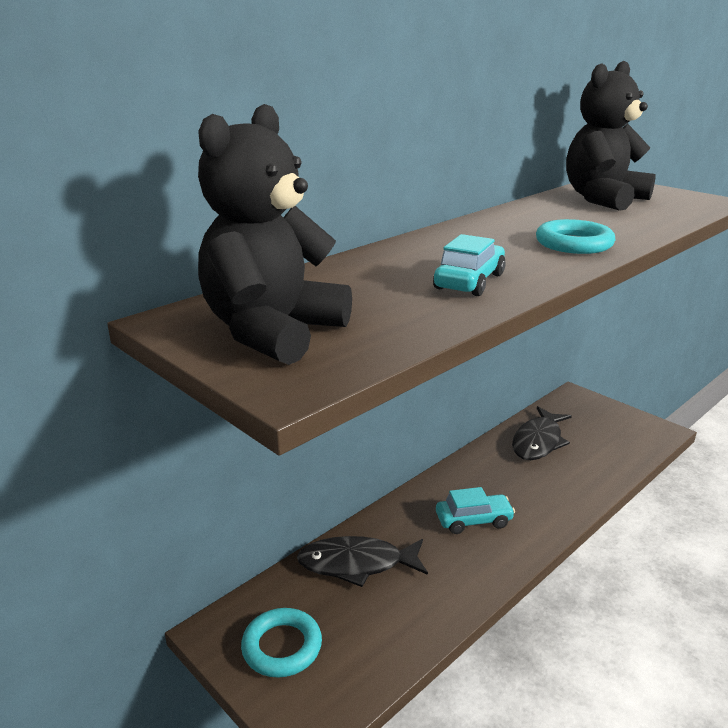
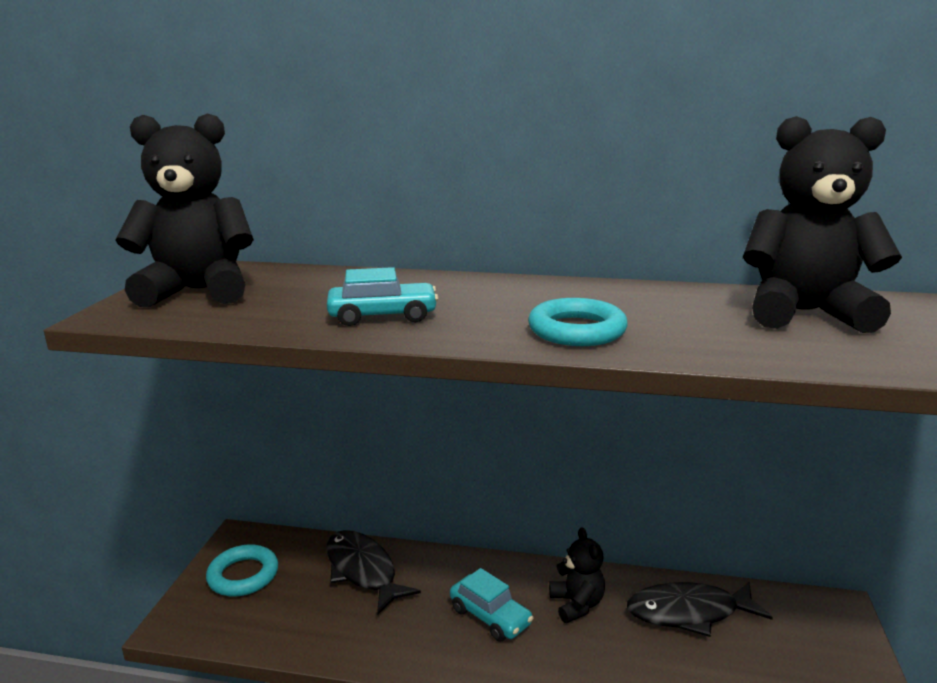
camera: 55 degrees right, 5 degrees down
(494, 478) = (577, 604): none -> black teddy bear

